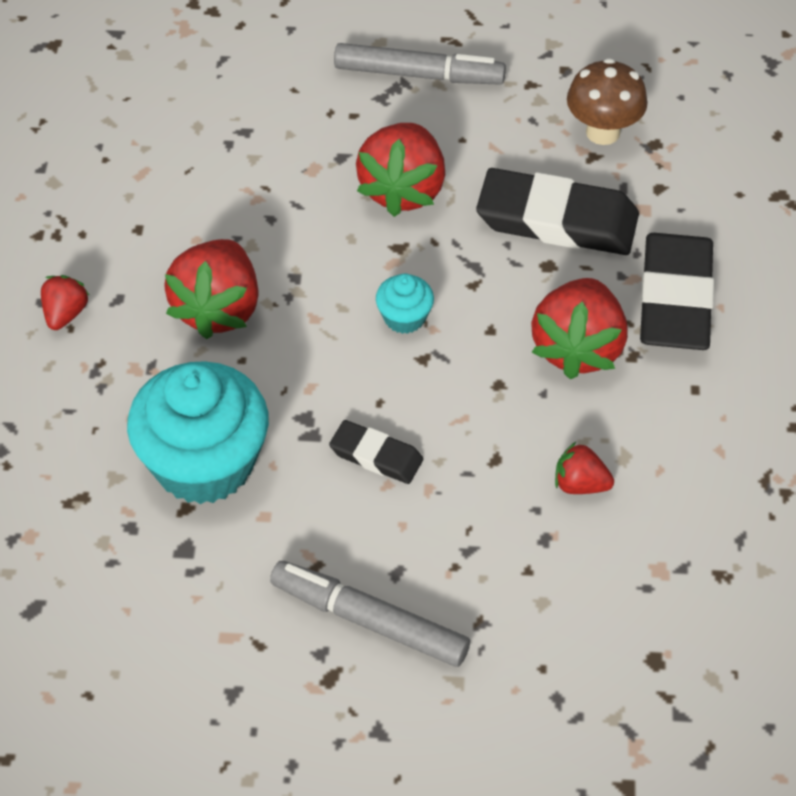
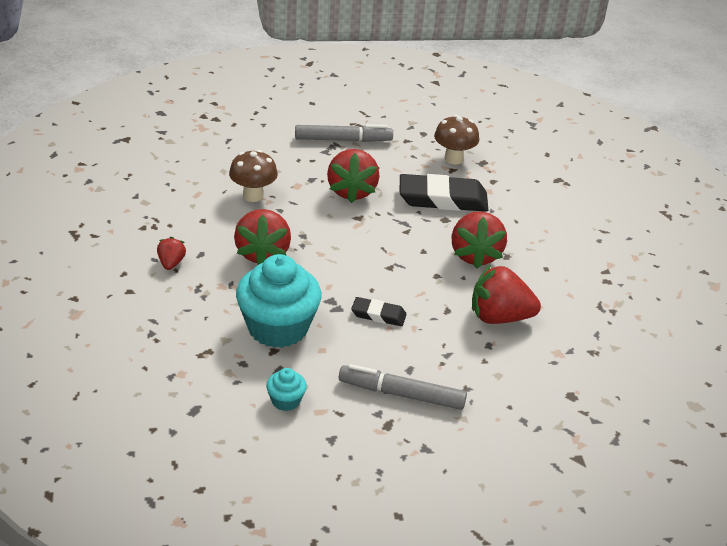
camera: 15 degrees left, 15 degrees down
(233, 184) = (253, 195): none -> brown mushroom
(404, 317) = (372, 249): turquoise cupcake -> turquoise cupcake (286, 401)
(580, 484) = (499, 317): red strawberry -> red strawberry, size x1.97
(675, 299) = (520, 229): black eraser -> none

